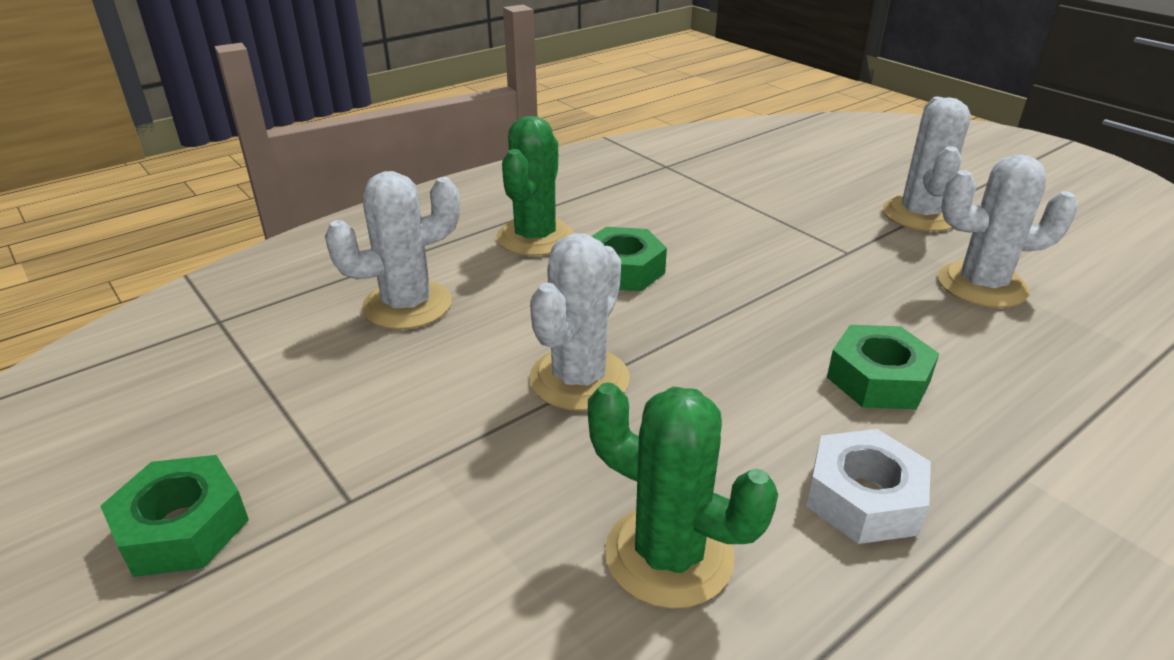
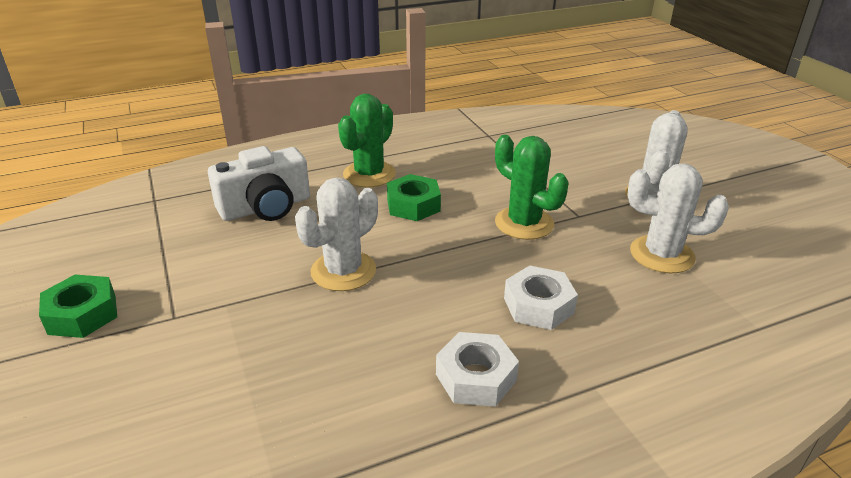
camera: 15 degrees right, 0 degrees up
(407, 305) = (266, 207): white cactus -> white camera
(669, 555) = (334, 385): green cactus -> green cactus (524, 223)
(878, 379) = (538, 305): green nut -> white nut

